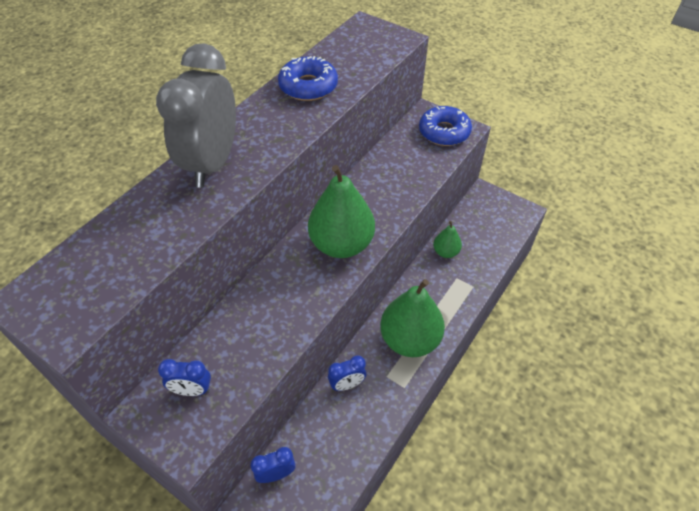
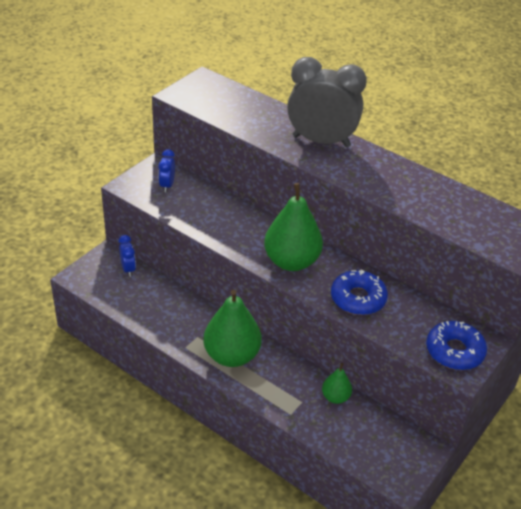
camera: 90 degrees right, 10 degrees down
(308, 86) = (426, 191): blue donut -> blue donut (358, 299)
(347, 384) = (193, 311): blue clock -> none

